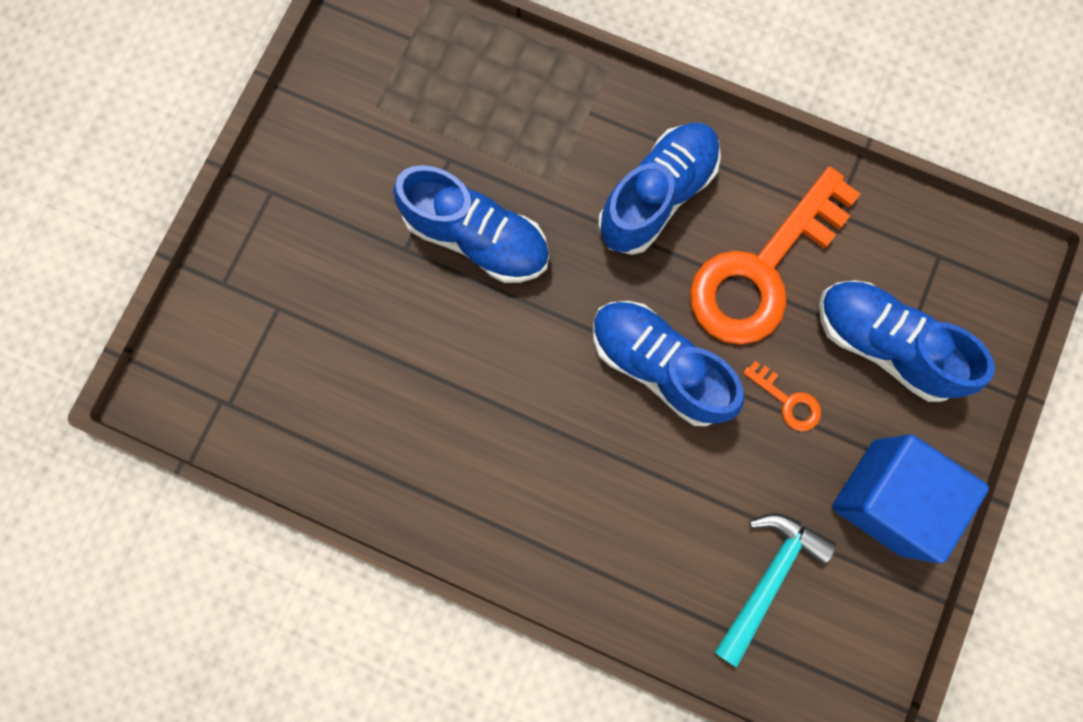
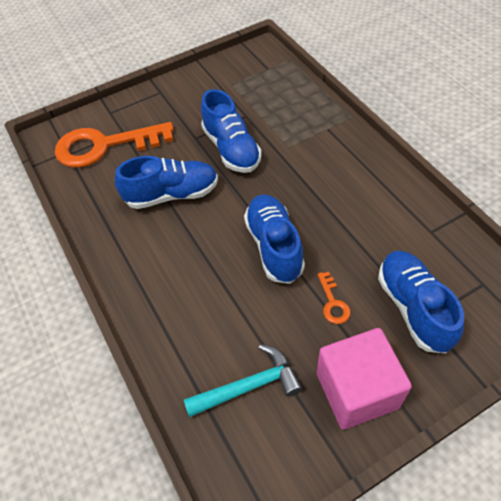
camera: 40 degrees right, 25 degrees down
(656, 196) = (334, 175): blue shoe -> blue shoe (172, 194)
(762, 270) = (366, 234): orange key -> orange key (104, 146)
(887, 497) = (357, 390): blue cube -> pink cube

